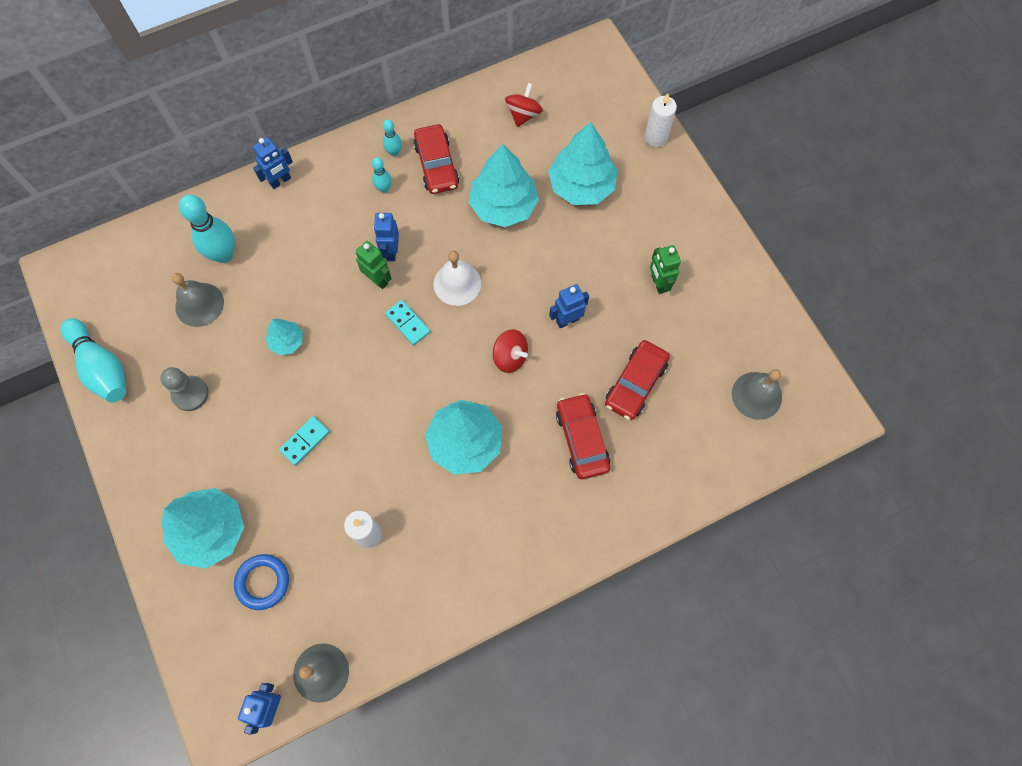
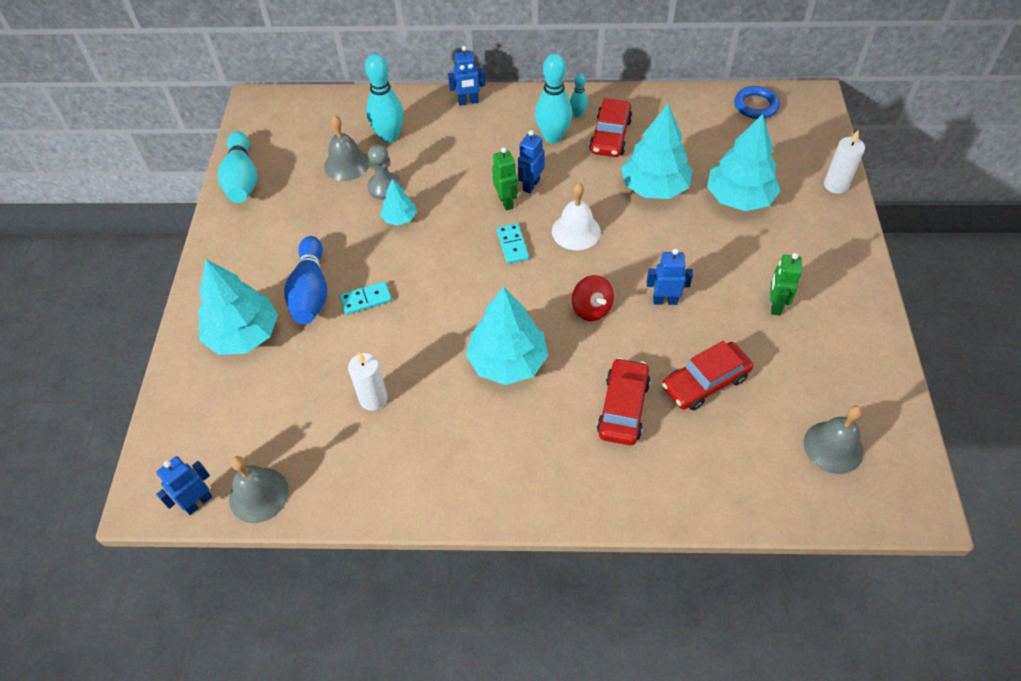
camera: 30 degrees right, 15 degrees down
(190, 394) = (296, 225): grey pawn -> grey pawn (384, 187)
(248, 457) = (311, 292): none -> blue bowling pin
(263, 582) = (259, 395): blue ring -> blue ring (756, 106)
(384, 189) = (553, 137): turquoise bowling pin -> turquoise bowling pin, size x1.96
(523, 115) = (713, 125): red spinning top -> none

